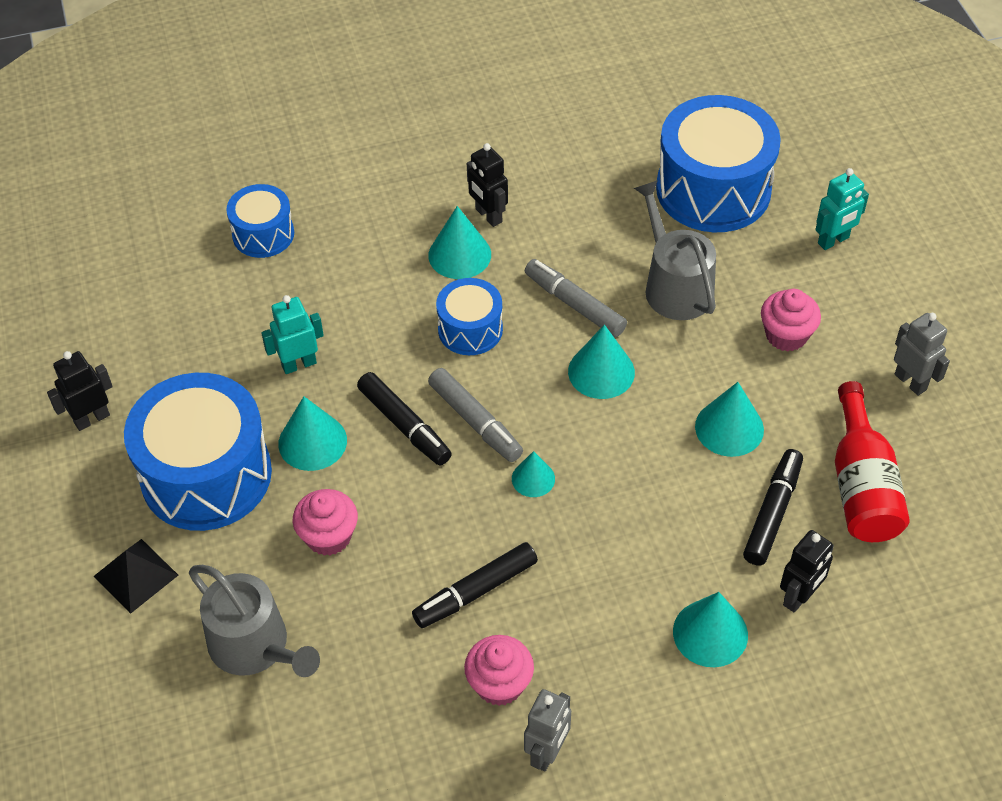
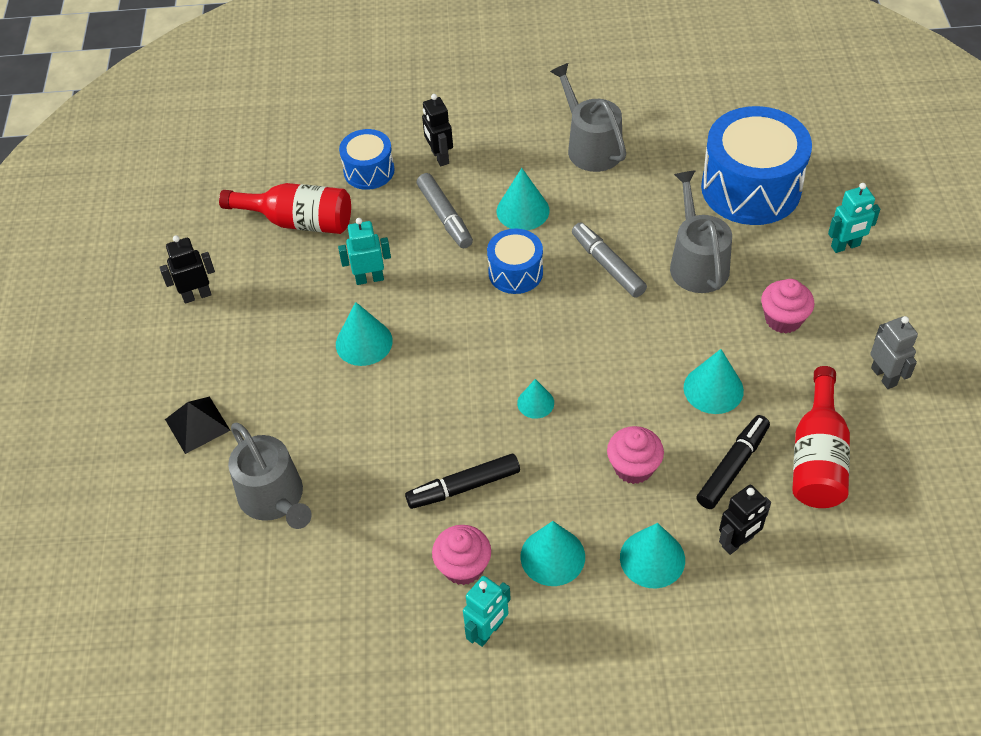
camera: 15 degrees right, 0 degrees up
(193, 308) = (298, 221): none -> red bottle
(206, 474) = (273, 354): blue drum -> none
(328, 536) = (356, 420): pink cupcake -> pink cupcake (633, 467)
(404, 425) = (441, 341): black marker -> none
(475, 421) = (500, 348): grey marker -> grey marker (445, 216)
(488, 216) = (554, 182): black robot -> black robot (439, 157)
(519, 167) = (590, 147): none -> grey watering can
(547, 752) = (488, 631): grey robot -> turquoise robot
(601, 372) = (615, 324): turquoise cone -> turquoise cone (552, 556)

